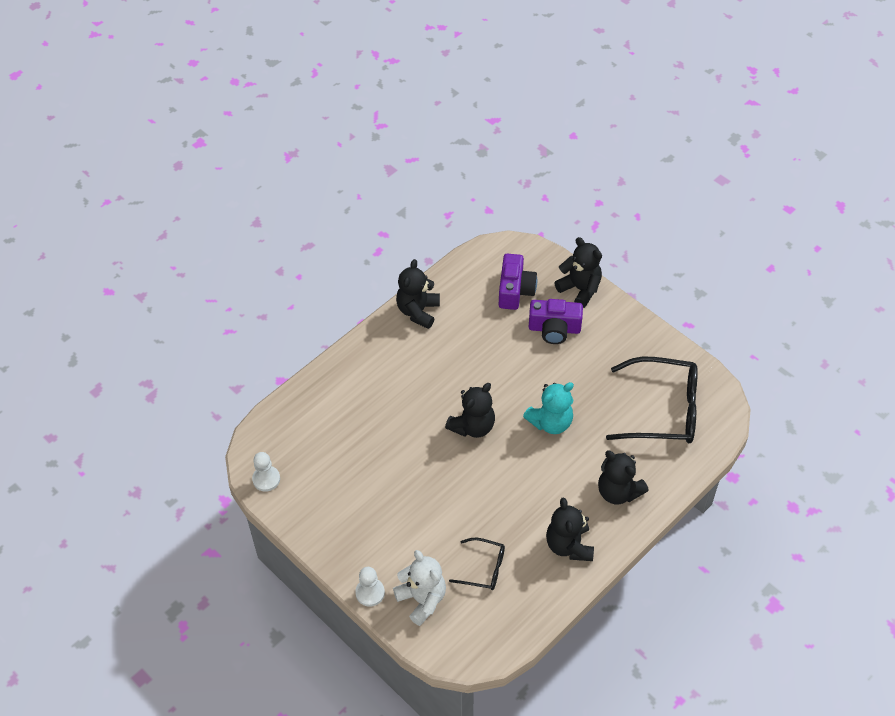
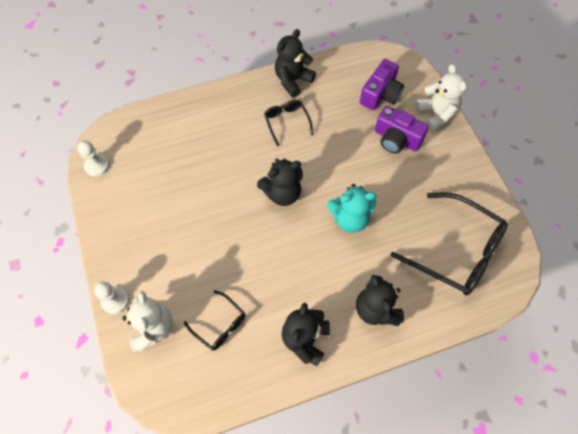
camera: 25 degrees right, 10 degrees up
(436, 356) = (287, 122): none -> black glasses
(580, 289) = (436, 114): black teddy bear -> white teddy bear

